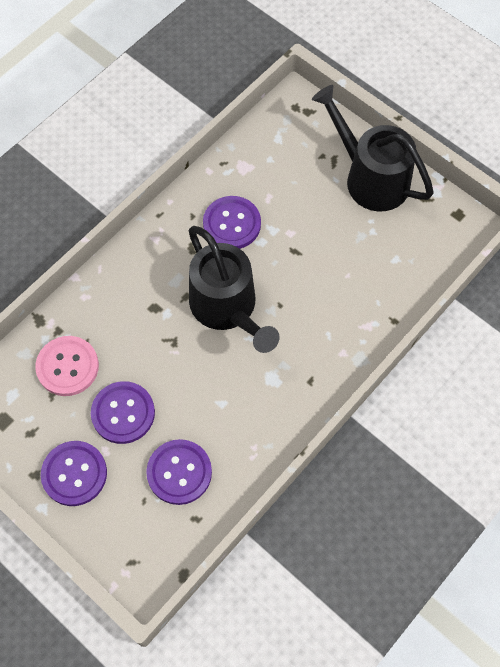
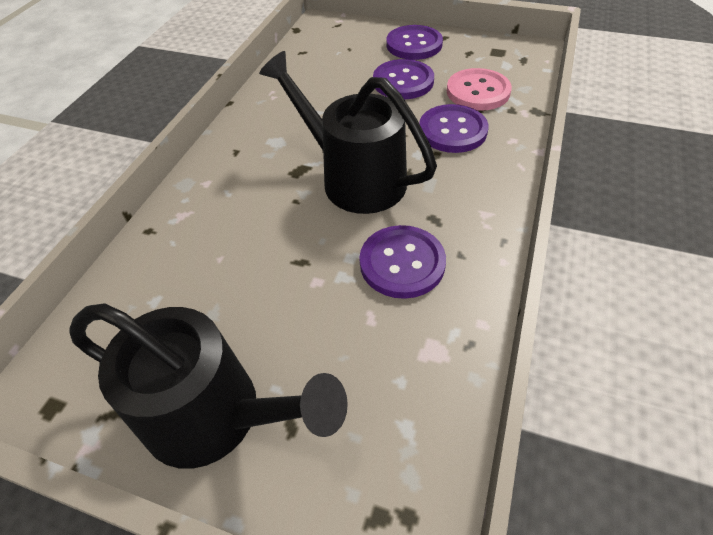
camera: 160 degrees right, 15 degrees down
(179, 472) = (330, 67): purple button -> purple button (452, 131)

